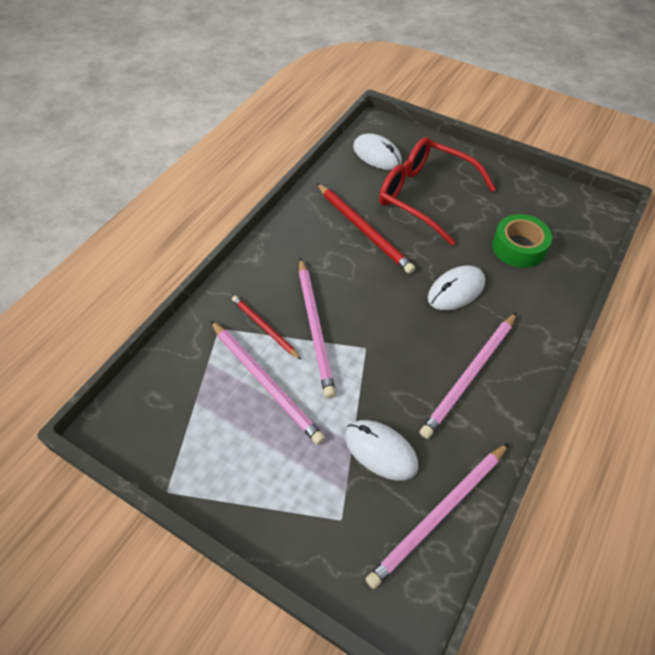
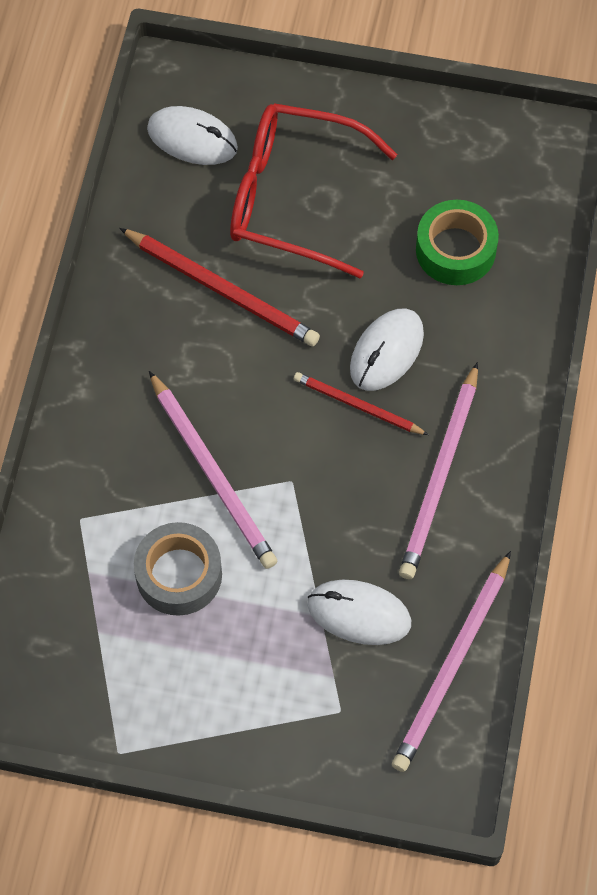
camera: 20 degrees left, 10 degrees up
(264, 327) = (143, 497): red pencil -> red pencil (357, 405)
(265, 382) = (179, 574): pink pencil -> grey tape

